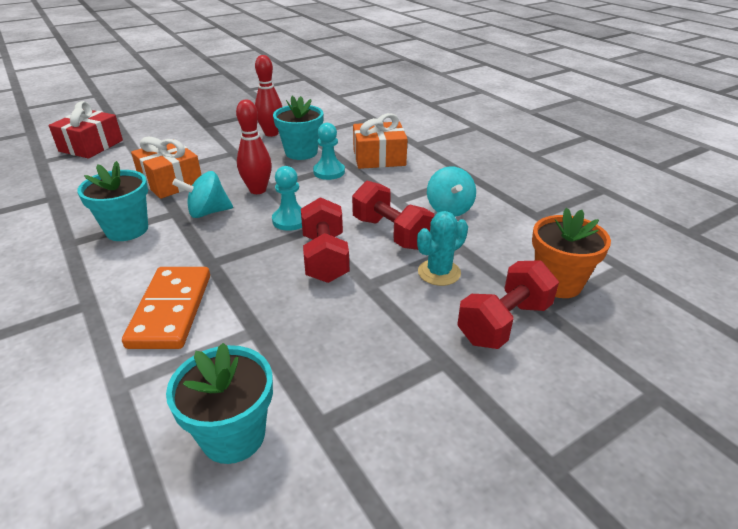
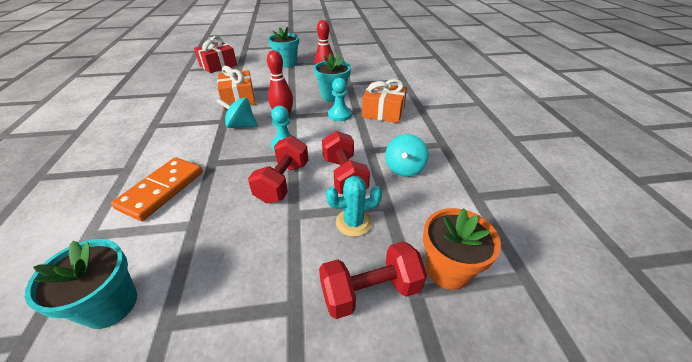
camera: 25 degrees right, 5 degrees up
(127, 230) = (188, 125): turquoise flower pot -> turquoise flower pot (286, 63)

